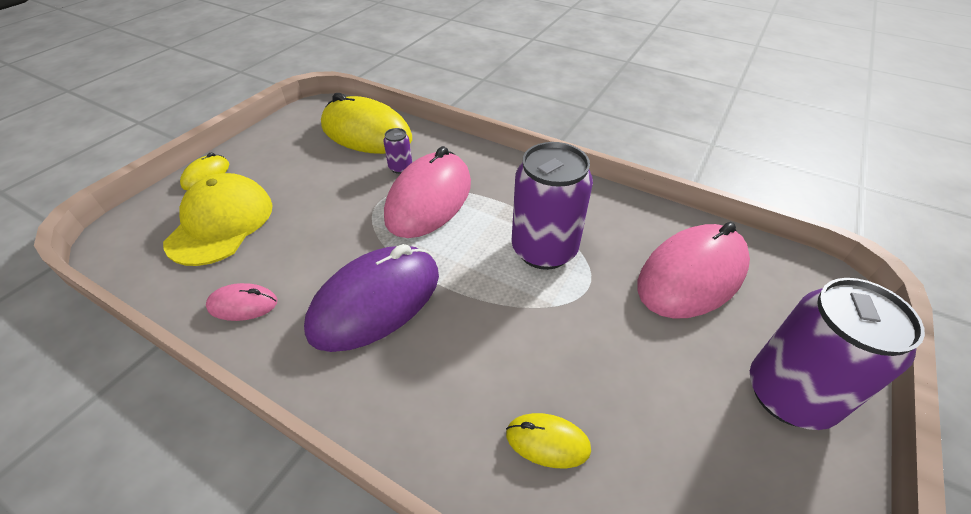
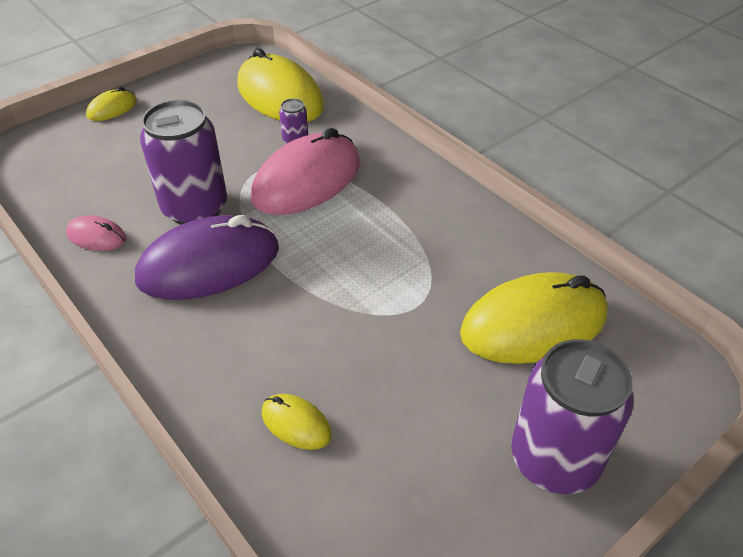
camera: 20 degrees right, 0 degrees up
(221, 223) = (107, 158): yellow cap -> none
(544, 250) = (393, 259): purple can -> purple can (195, 208)
(691, 275) = (533, 324): pink mouse -> yellow mouse

